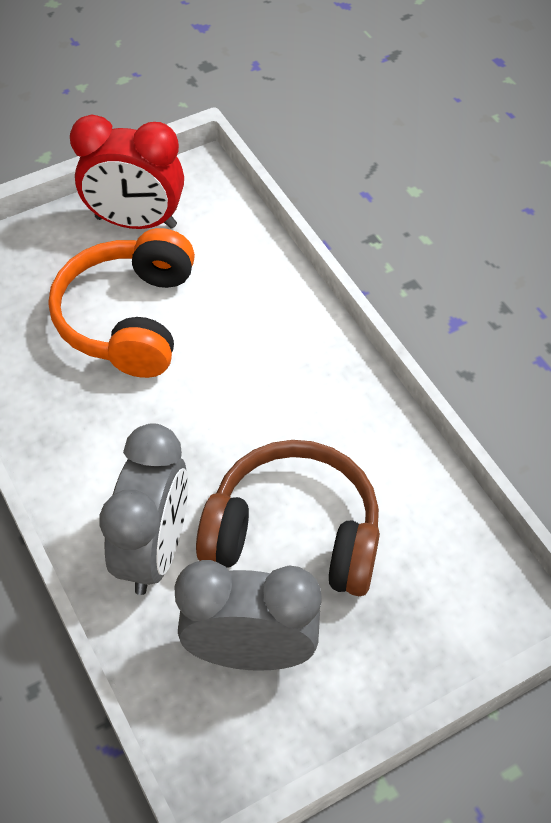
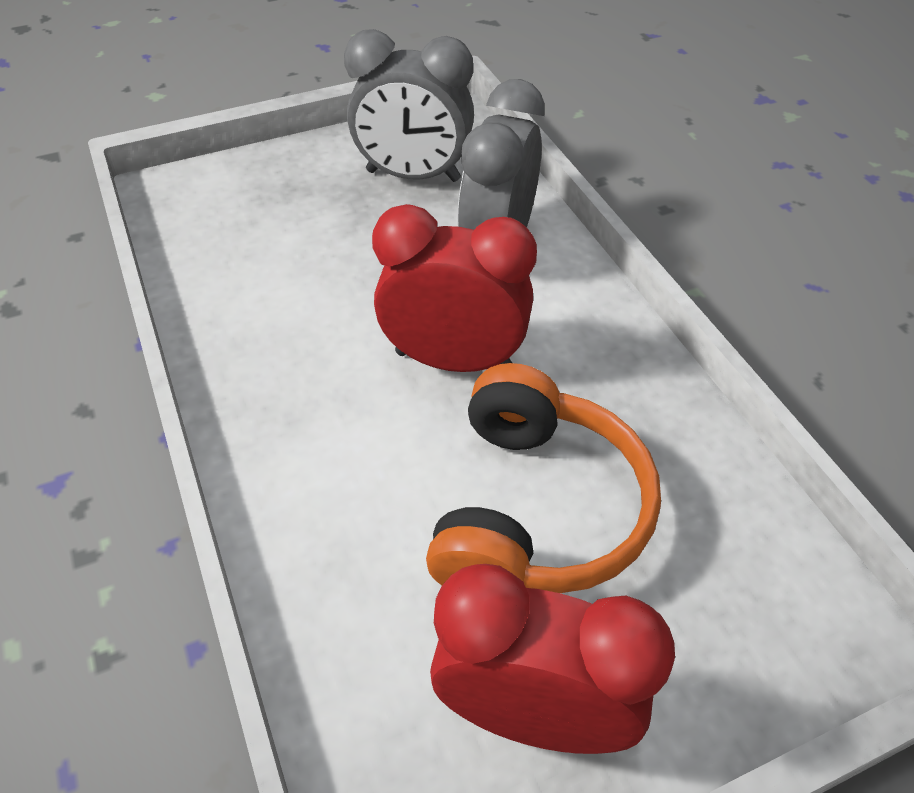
camera: 175 degrees left, 5 degrees down
(189, 422) = (453, 360): none -> red clock
(294, 533) = (354, 250): brown headphones -> none

